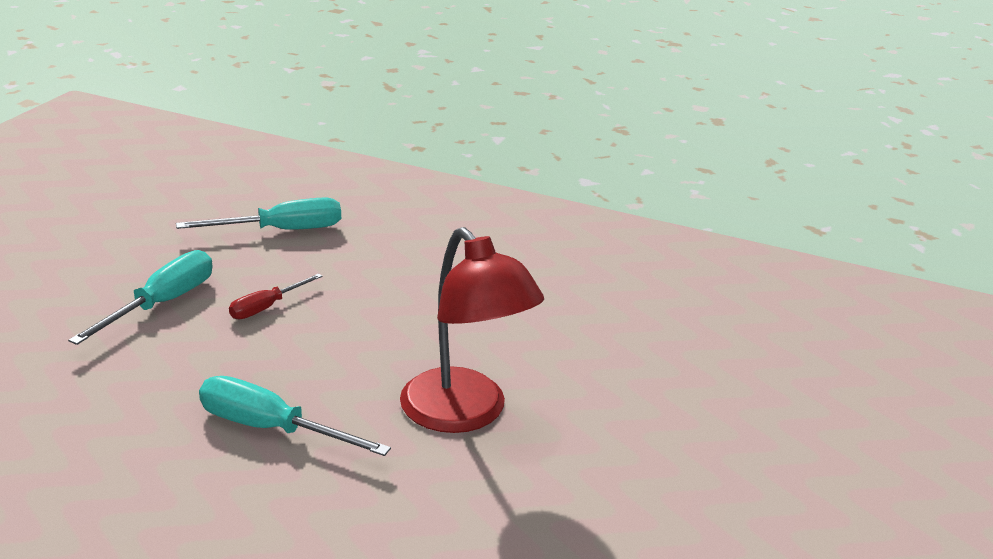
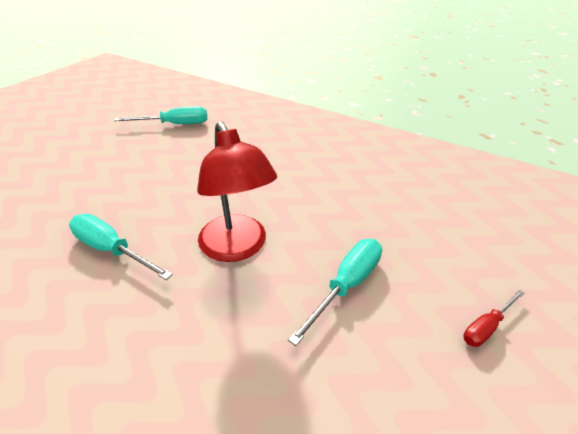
camera: 10 degrees right, 10 degrees up
(162, 304) = (90, 163): turquoise screwdriver -> turquoise screwdriver (346, 285)
(266, 307) = (146, 169): red screwdriver -> red screwdriver (486, 327)

